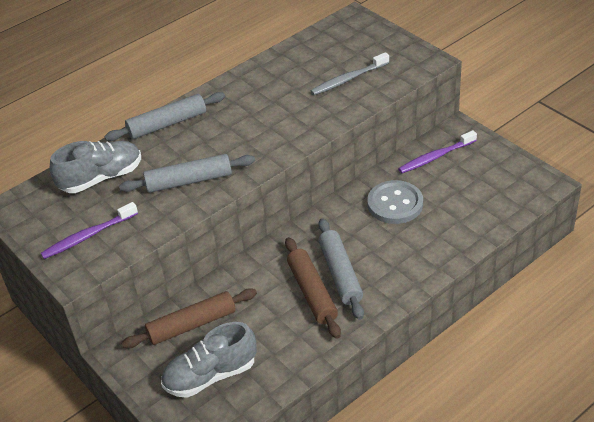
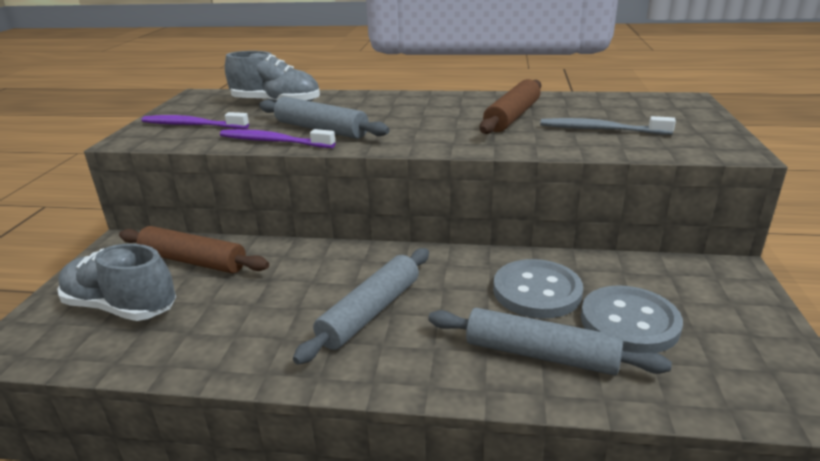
camera: 45 degrees right, 15 degrees down
(167, 124) = (383, 98): grey rolling pin -> grey rolling pin (540, 354)
(312, 292) = (316, 308): brown rolling pin -> brown rolling pin (512, 117)
(436, 157) = (660, 279): purple toothbrush -> purple toothbrush (274, 142)
(450, 192) = (629, 322): none -> grey button

